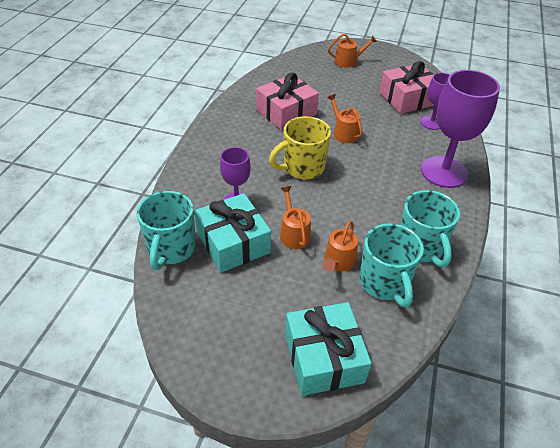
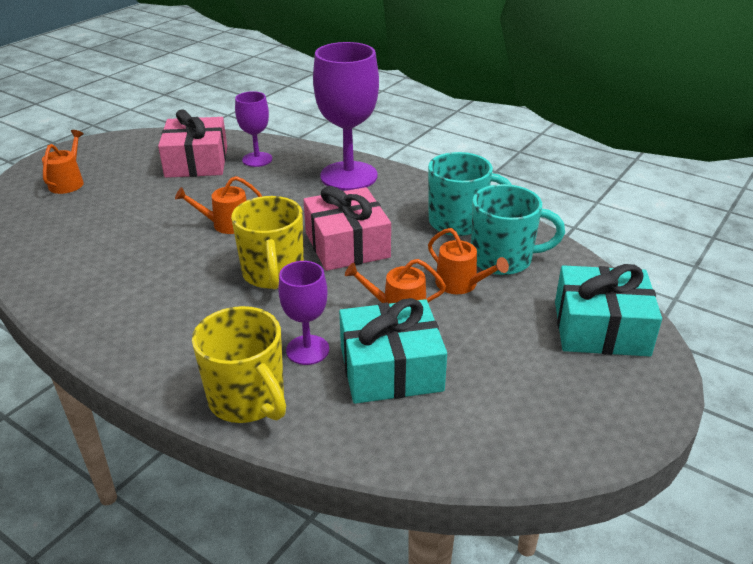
camera: 70 degrees left, 10 degrees down
(171, 249) = (376, 440): turquoise mug -> none
(188, 189) = (248, 400): none -> yellow mug
(286, 112) = (136, 262): pink gift -> pink gift (347, 245)

